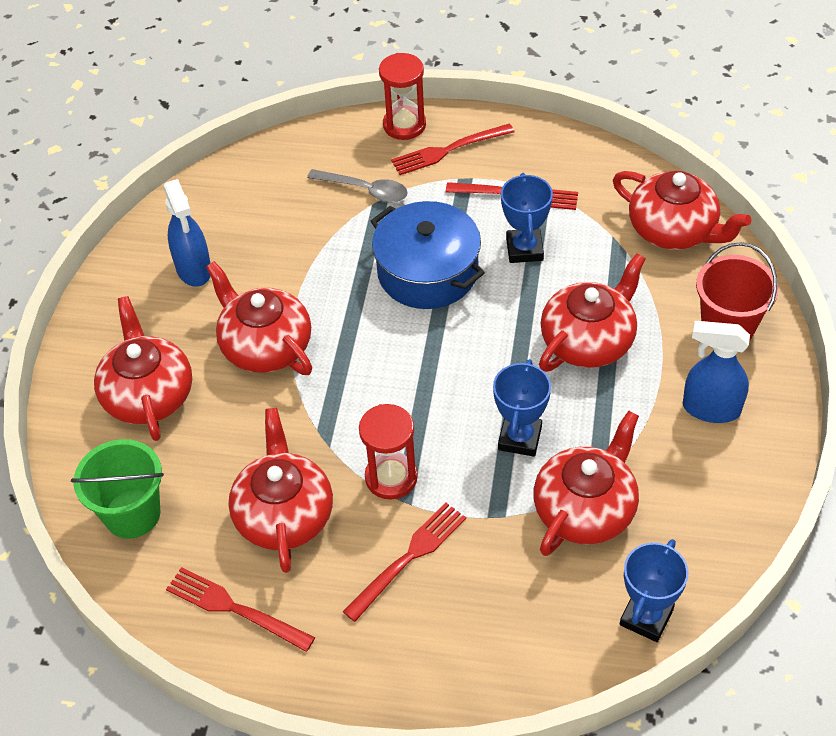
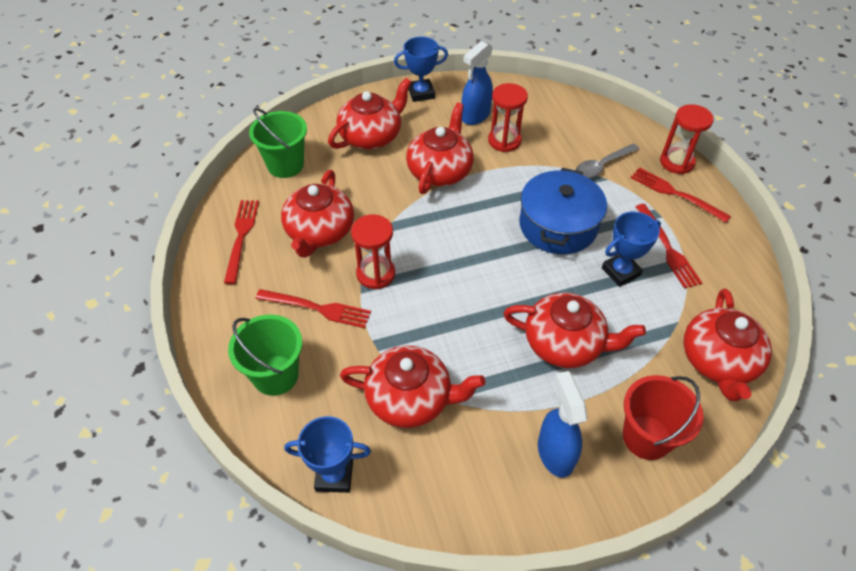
camera: 60 degrees right, 0 degrees up
(259, 260) = (504, 141): none -> red hourglass
(284, 514) = (319, 232): red teapot -> red teapot turned 135 degrees clockwise
(365, 190) = (602, 166): grey spoon -> grey spoon turned 60 degrees clockwise
(484, 635) = (275, 375): none -> green bucket
(520, 438) = (449, 334): blue trophy -> blue trophy (421, 93)

